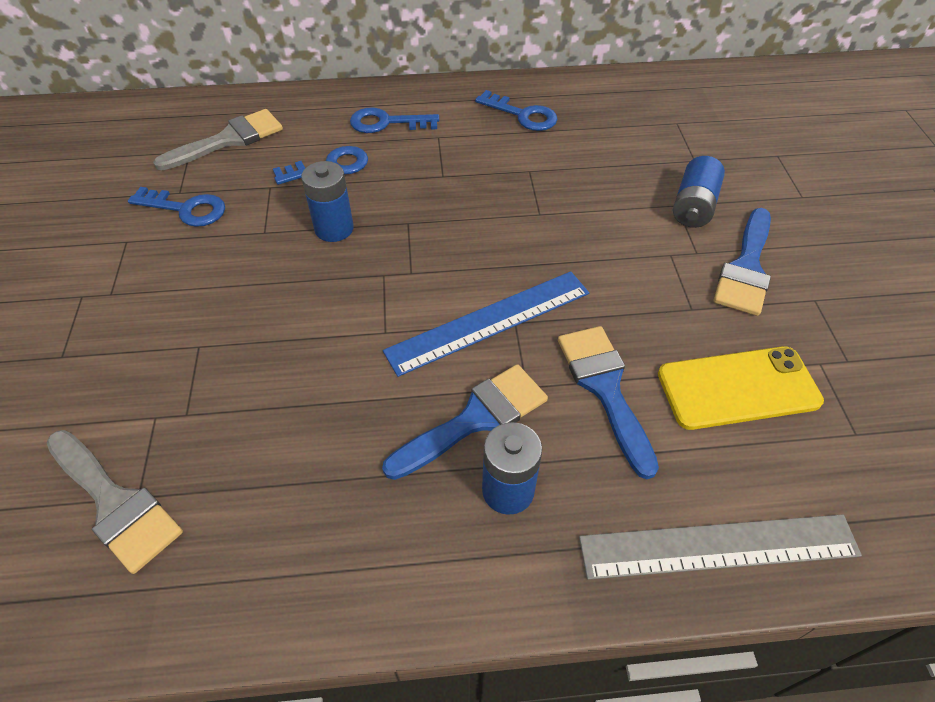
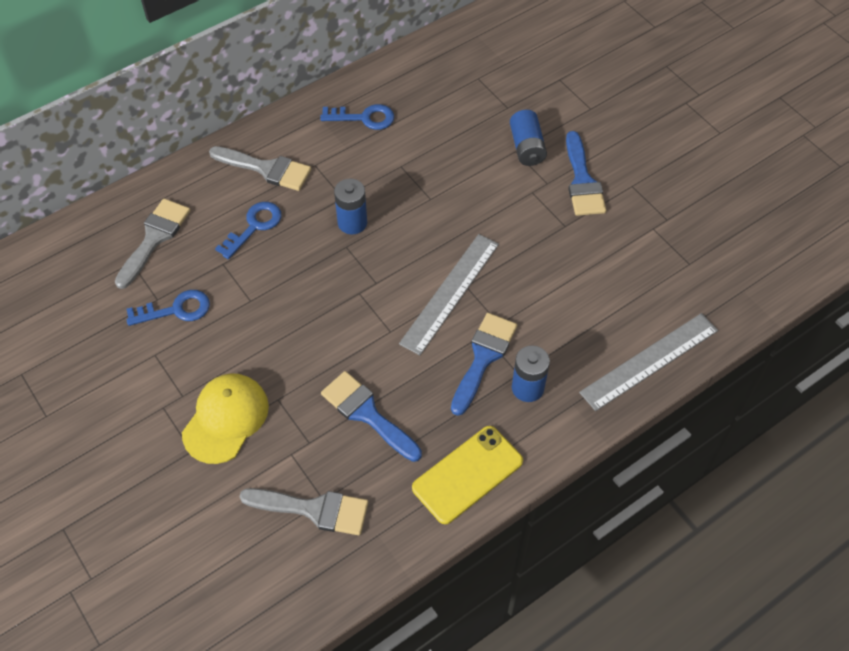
camera: 30 degrees left, 5 degrees up
(126, 340) = (226, 419): none -> yellow cap
(334, 228) = (298, 275): blue battery -> blue battery (352, 222)
(387, 123) = (266, 169): blue key -> grey brush
(489, 321) = (450, 293): blue ruler -> grey ruler
(605, 388) = (544, 302): blue brush -> blue brush (367, 414)
(738, 388) = (616, 266): yellow phone -> yellow phone (467, 474)

